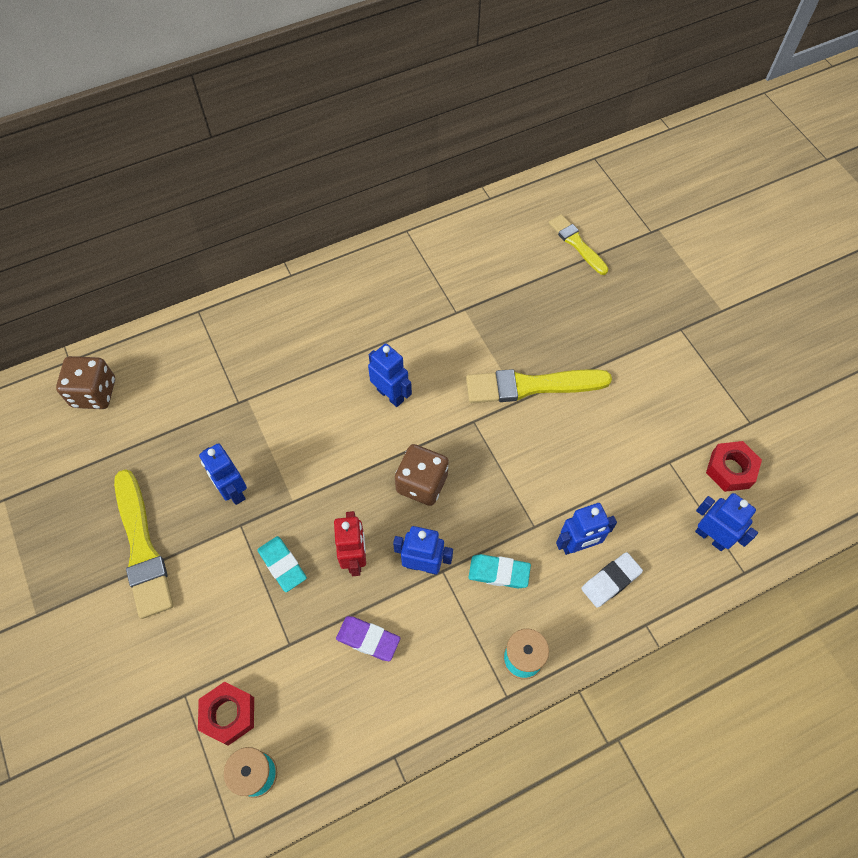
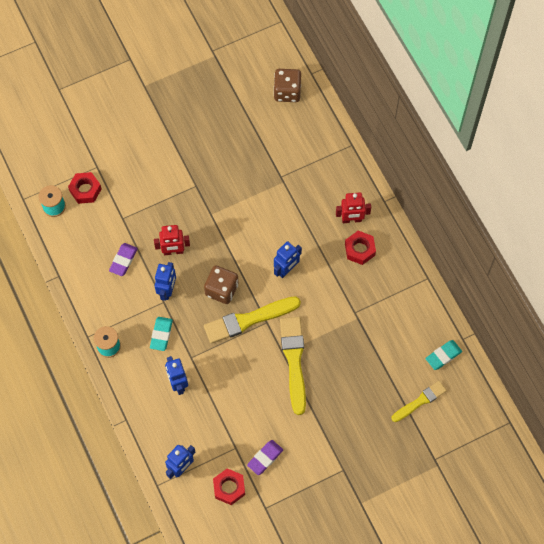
camera: 90 degrees right, 5 degrees up
(142, 547) = (183, 134): yellow brush -> yellow brush (249, 320)
(233, 491) = (218, 179): blue robot -> none
(282, 565) = (169, 211): turquoise eraser -> turquoise eraser (443, 356)
(316, 313) = (351, 219): none -> red robot
(362, 304) = (359, 250): none -> red nut
(610, 581) = (154, 401): white eraser -> none
(679, 423) = (265, 458): none -> purple eraser

